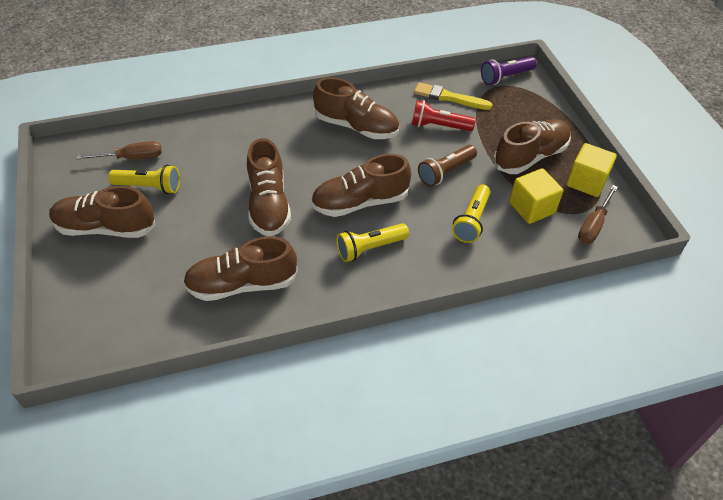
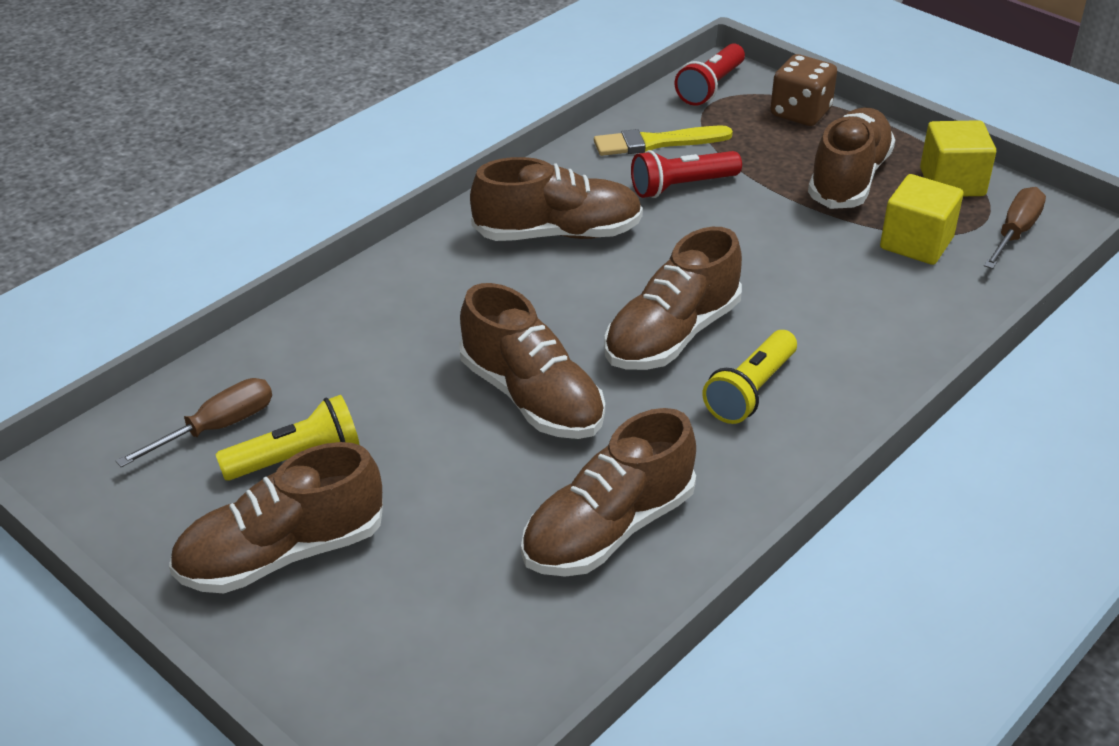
camera: 30 degrees left, 10 degrees down
(445, 172) = (754, 244): brown flashlight -> none
(471, 221) = (855, 293): yellow flashlight -> none
(505, 77) = (710, 87): purple flashlight -> red flashlight
(540, 109) = (800, 113): none -> brown dice
(593, 225) = (1015, 232): brown screwdriver -> brown screwdriver turned 150 degrees counterclockwise

